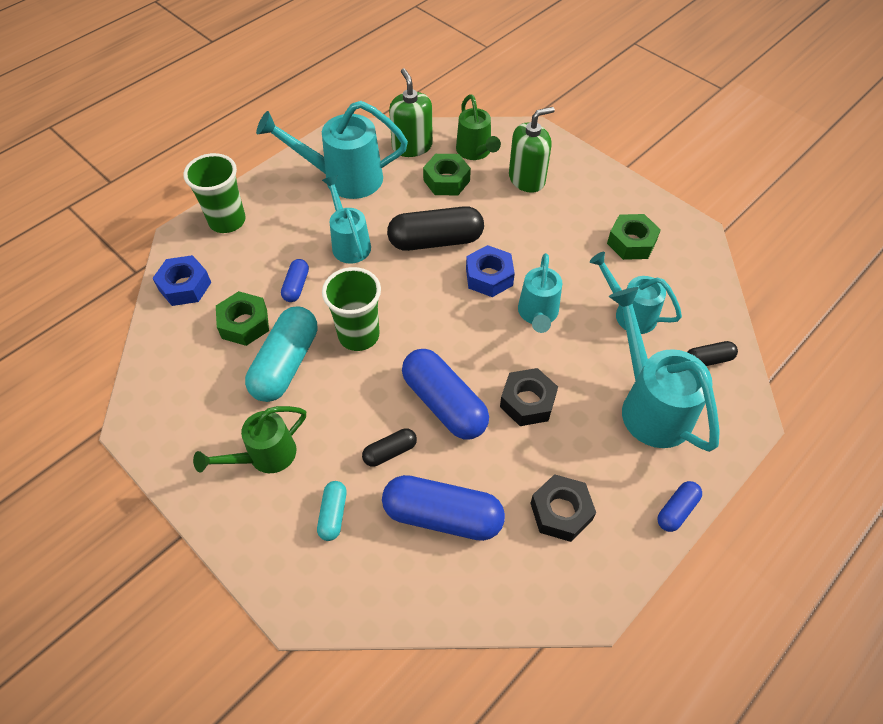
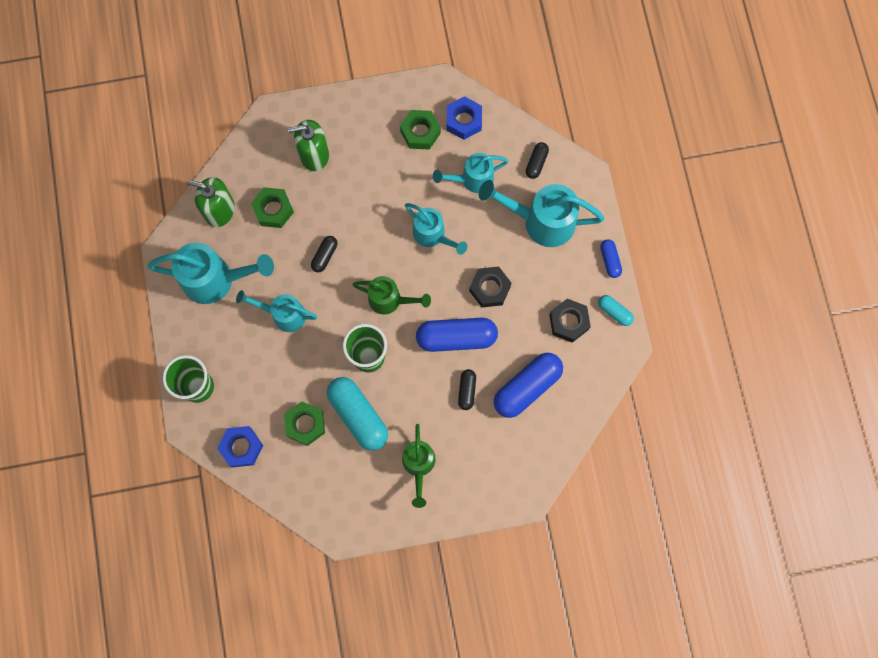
camera: 55 degrees left, 20 degrees up
(296, 286) = (297, 372): blue capsule -> none
(333, 514) = (484, 447): turquoise capsule -> turquoise capsule (614, 312)
(344, 178) = (216, 280): turquoise watering can -> turquoise watering can turned 120 degrees counterclockwise
(435, 241) = (325, 256): black capsule -> black capsule, size x0.50
(475, 152) = (260, 170): green watering can -> green watering can (390, 300)
(489, 276) = (381, 243): blue nut -> blue nut (463, 121)
(527, 179) = (314, 155): green soap dispenser -> green soap dispenser turned 105 degrees counterclockwise

